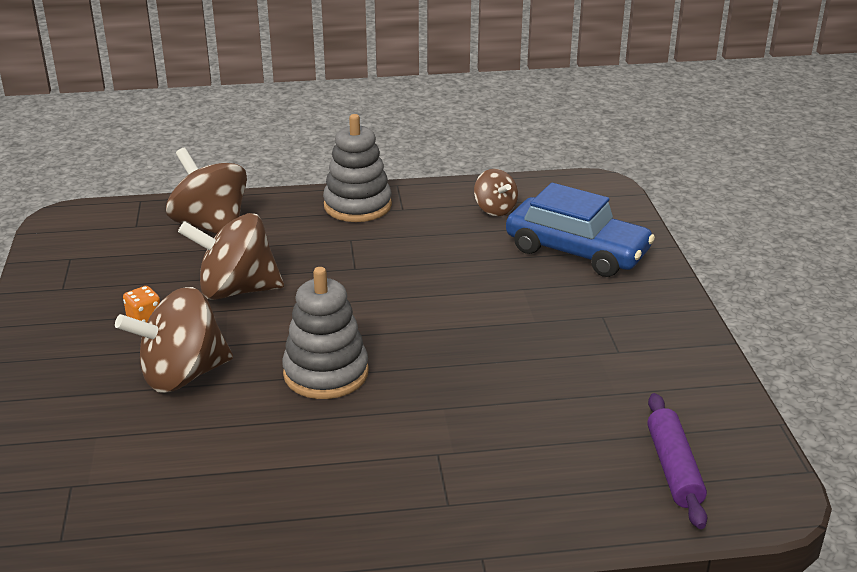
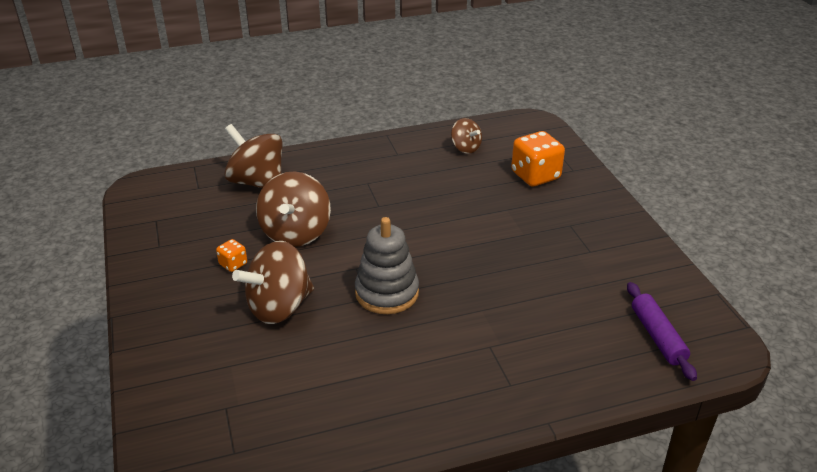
camera: 10 degrees left, 5 degrees up
(236, 290) = (296, 233): brown spinning top -> brown spinning top turned 75 degrees counterclockwise
(357, 206) = (363, 155): grey stacking toy -> none
(577, 251) = (535, 176): blue car -> orange dice

